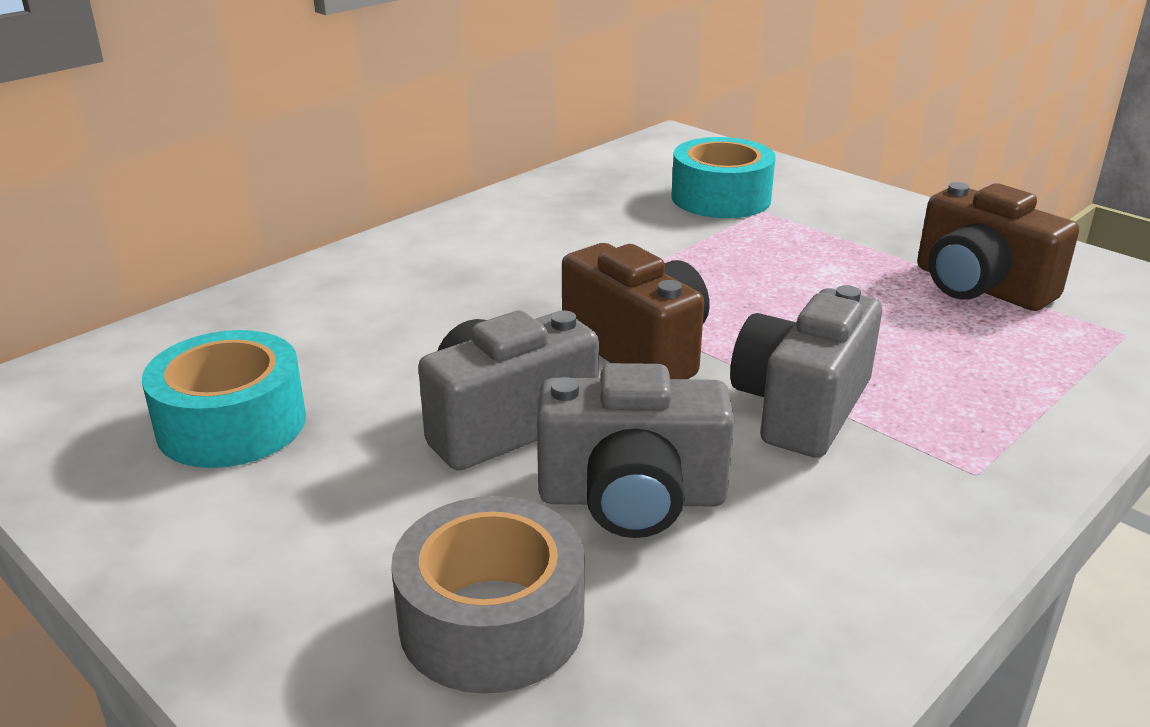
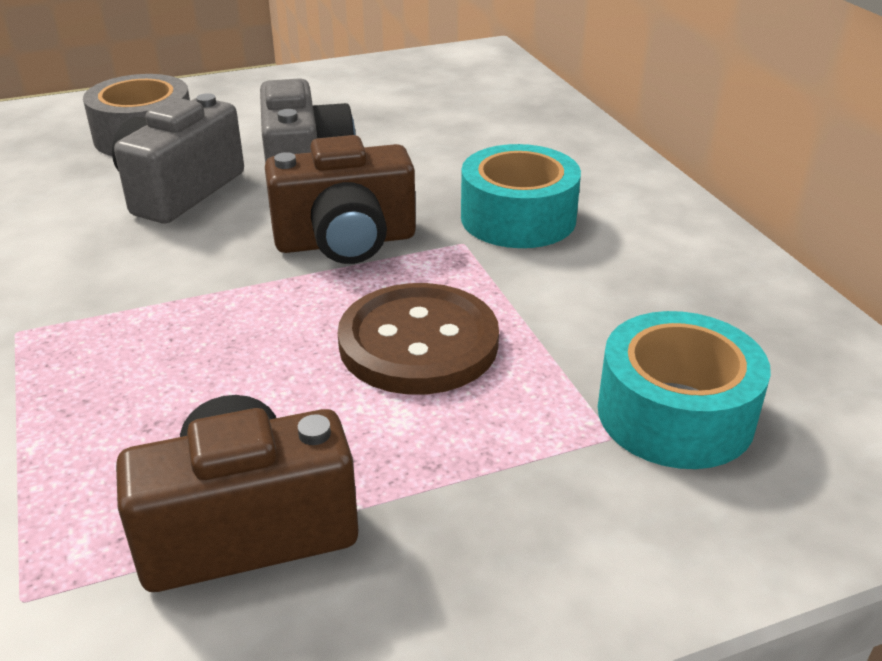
camera: 115 degrees right, 5 degrees up
(232, 424) = (396, 99): turquoise tape -> turquoise tape (518, 218)
(747, 281) = (418, 343): none -> brown button
(801, 407) = (185, 286): grey camera -> none

